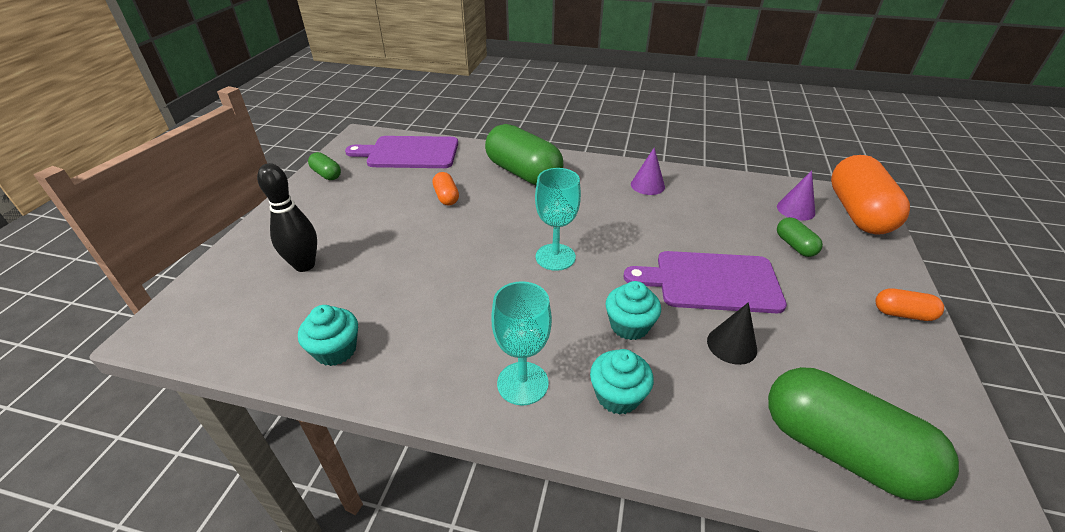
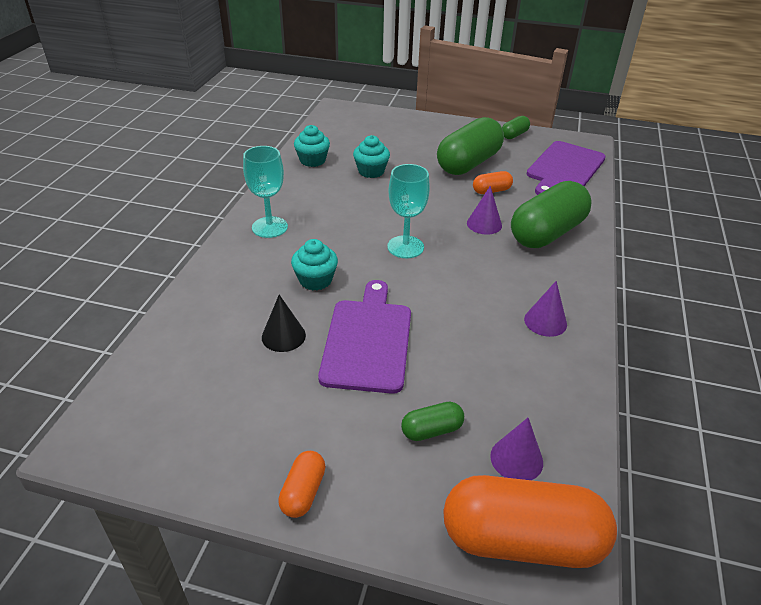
camera: 90 degrees right, 0 degrees up
(304, 265) = (394, 141): black bowling pin -> none
(409, 153) = (564, 168): purple cutting board -> purple cutting board turned 150 degrees counterclockwise
(509, 205) = (484, 224): none -> purple cone
(618, 396) = (248, 267): turquoise cupcake -> turquoise cupcake (371, 171)
(840, 450) = (166, 372): green capsule -> green capsule (468, 163)

